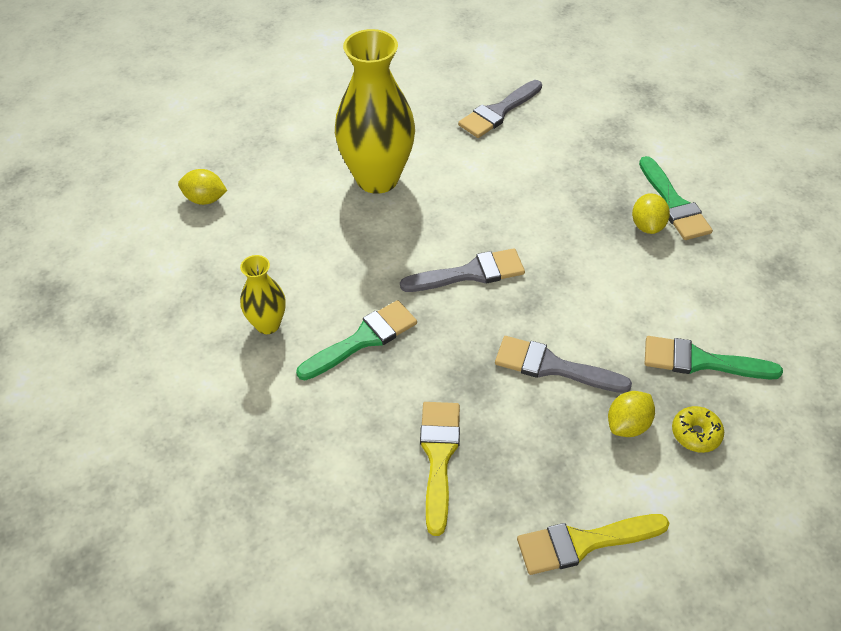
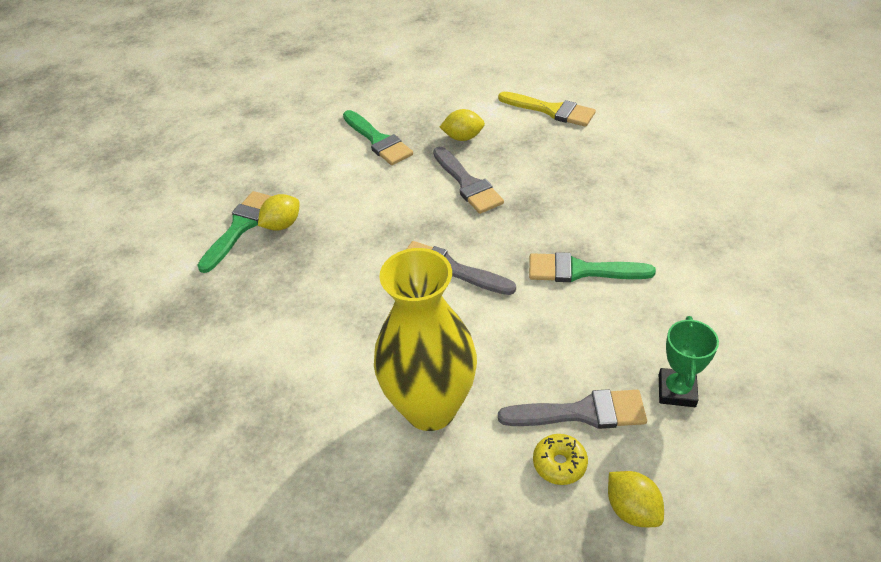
camera: 135 degrees left, 5 degrees down
(218, 285) = (677, 391): none -> green trophy
(268, 324) = (652, 326): yellow vase -> none
(439, 457) = (593, 179): yellow brush -> none
(498, 112) = (231, 405): grey brush -> grey brush (582, 412)
(695, 434) = (432, 117): yellow donut -> yellow donut (559, 464)

